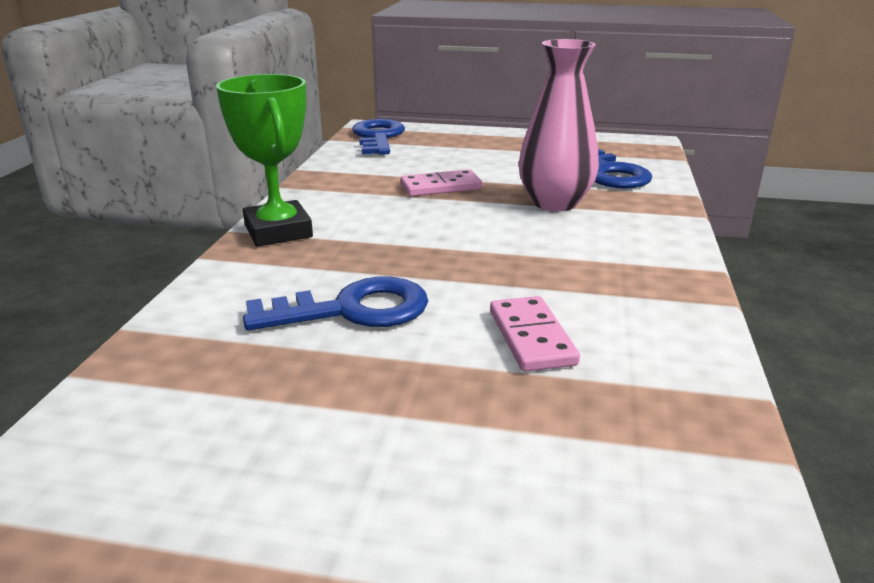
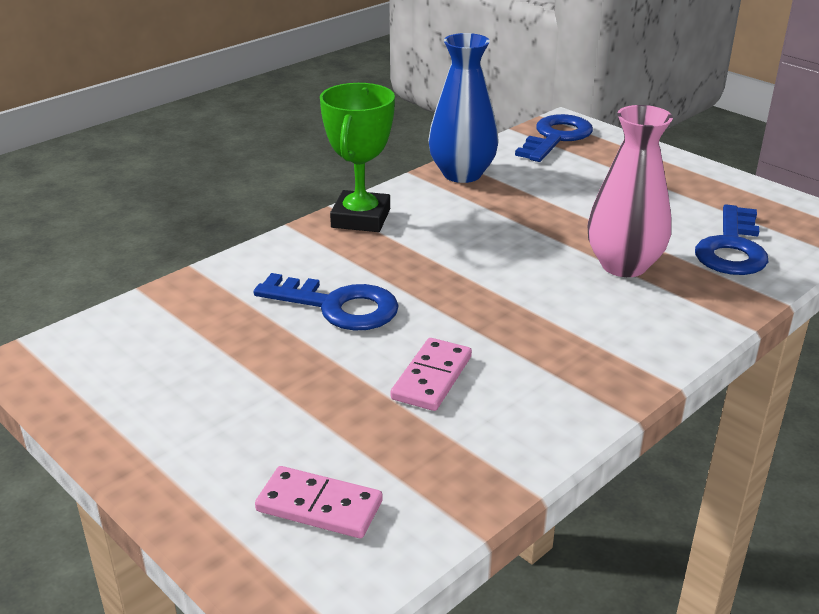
camera: 35 degrees right, 5 degrees up
(332, 176) = (462, 174): none -> blue vase
(441, 187) = (541, 214): pink domino -> pink domino (319, 506)

